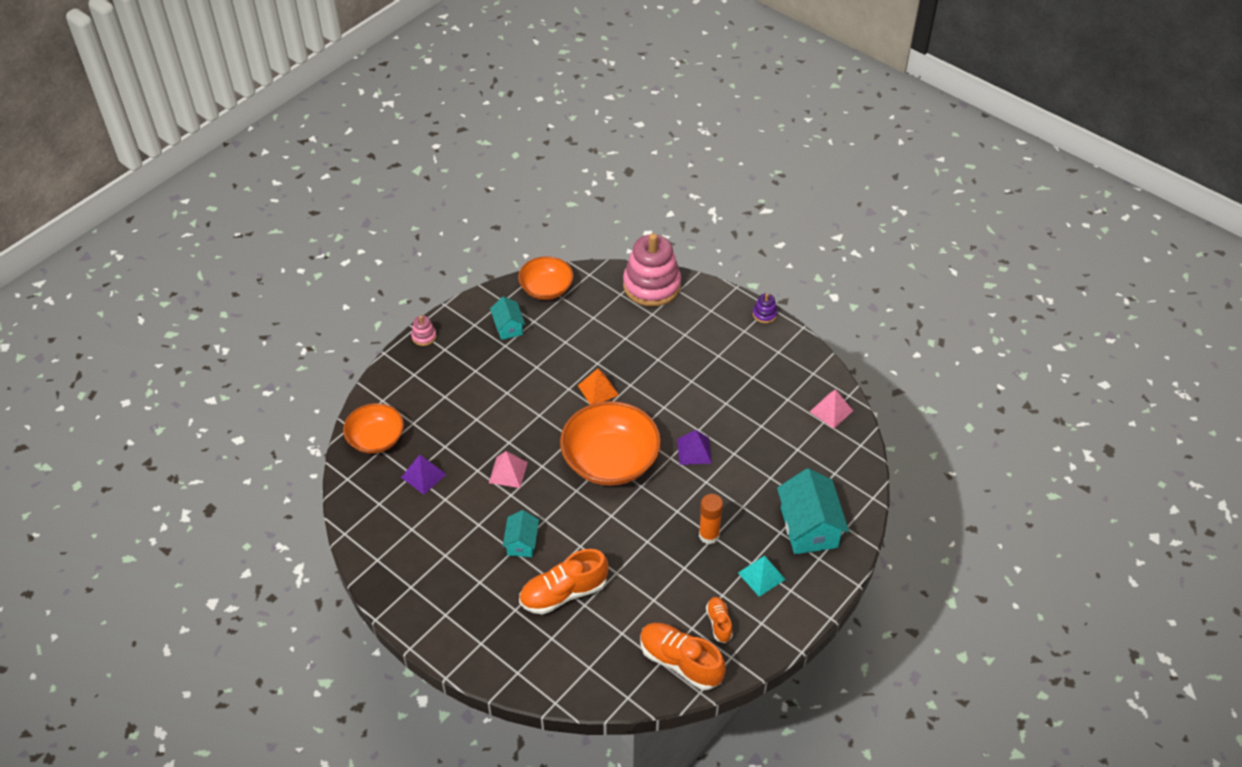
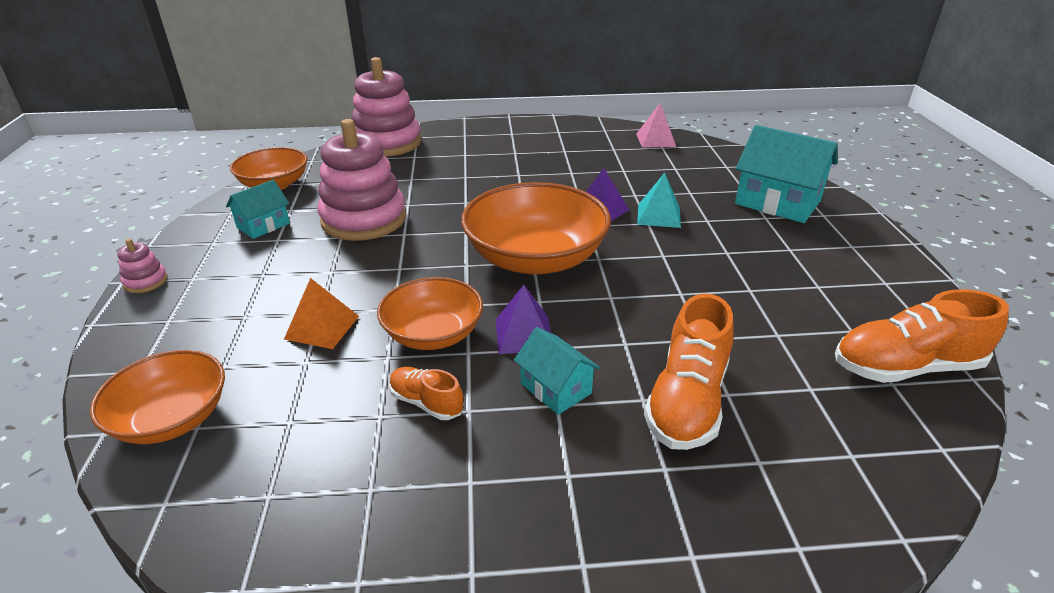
camera: 45 degrees left, 15 degrees down
(423, 475) = (310, 411): purple pyramid -> purple pyramid (524, 334)
(508, 327) = (263, 225): turquoise house -> turquoise house turned 75 degrees counterclockwise
(508, 472) = (433, 334): pink pyramid -> orange bowl
(561, 360) = (364, 219): none -> pink stacking toy
(598, 390) = (438, 220): orange pyramid -> orange pyramid (322, 327)
(709, 535) = (721, 254): orange glue stick -> none
(719, 623) = (861, 308): orange shoe -> orange shoe (426, 403)
(761, 576) = (814, 252): turquoise pyramid -> turquoise pyramid (659, 215)
(764, 314) = (512, 120): purple stacking toy -> none

